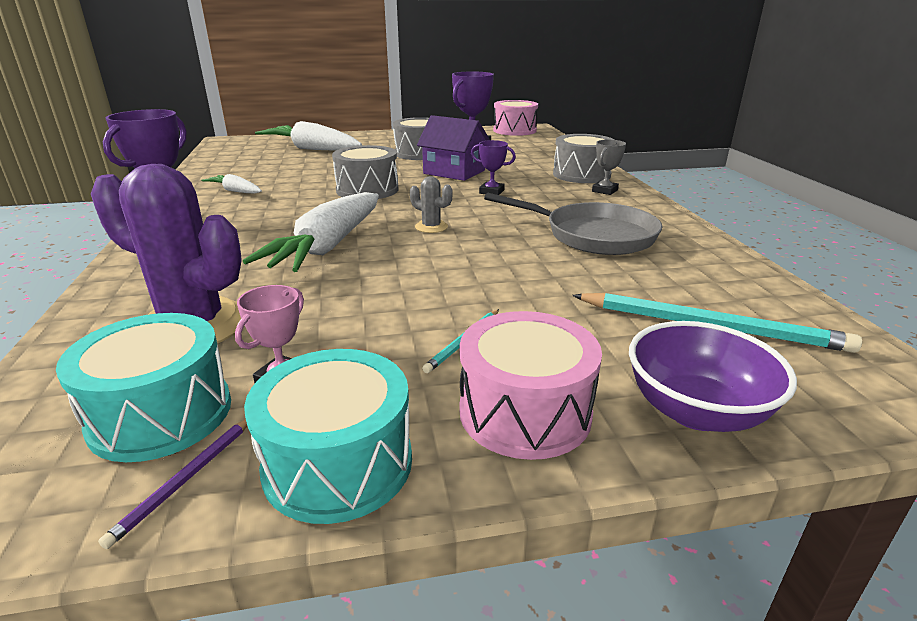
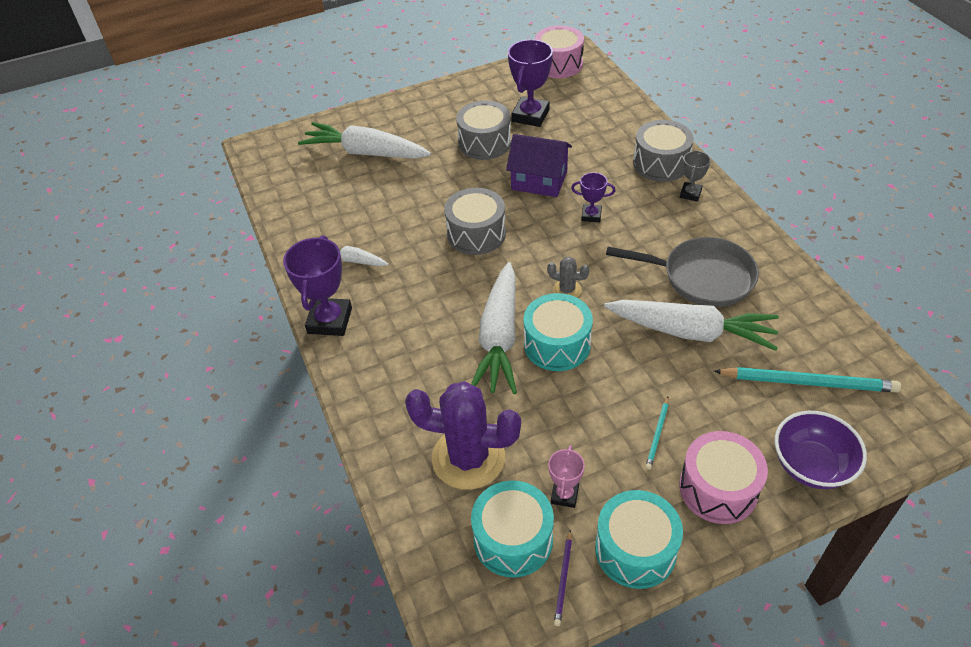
camera: 10 degrees left, 20 degrees up
(389, 258) = (557, 344): none -> turquoise drum
(560, 268) = (691, 332): none -> white carrot

